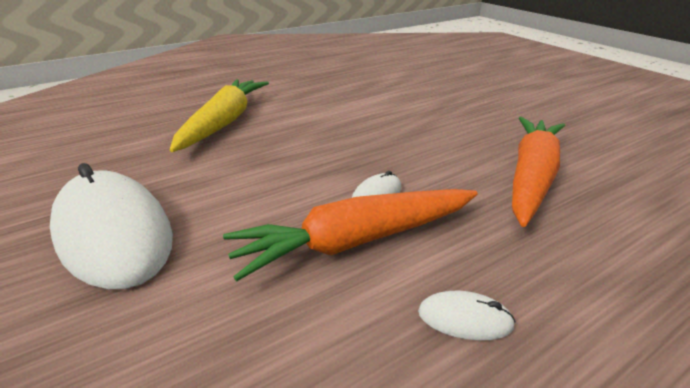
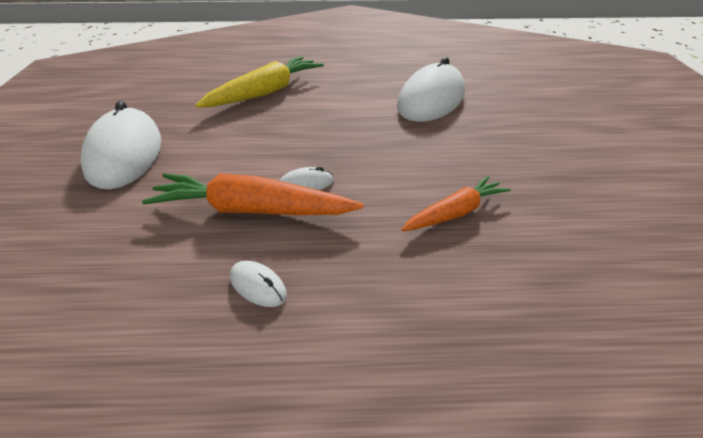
camera: 30 degrees right, 5 degrees up
(390, 93) = (431, 99): none -> white mouse
(531, 176) = (455, 213): orange carrot -> orange carrot, size x0.62

